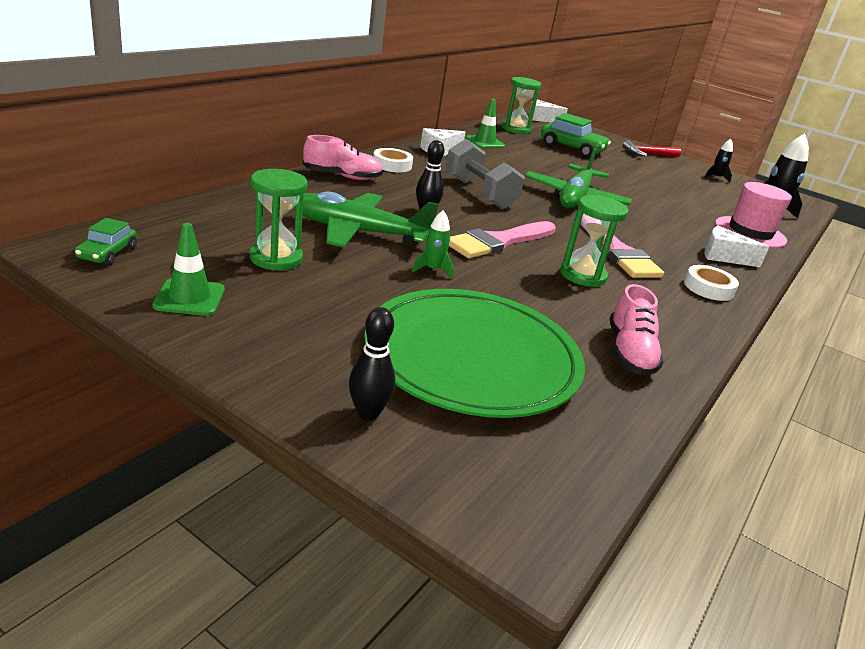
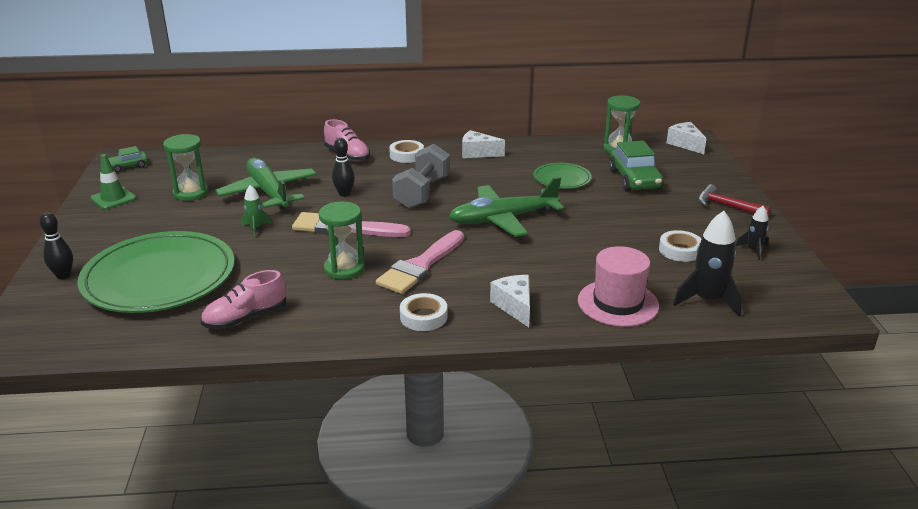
camera: 55 degrees right, 0 degrees up
(485, 142) = (545, 154): green traffic cone -> none
(535, 158) = (562, 178): none -> green plate
(694, 188) = (680, 250): none -> white tape

